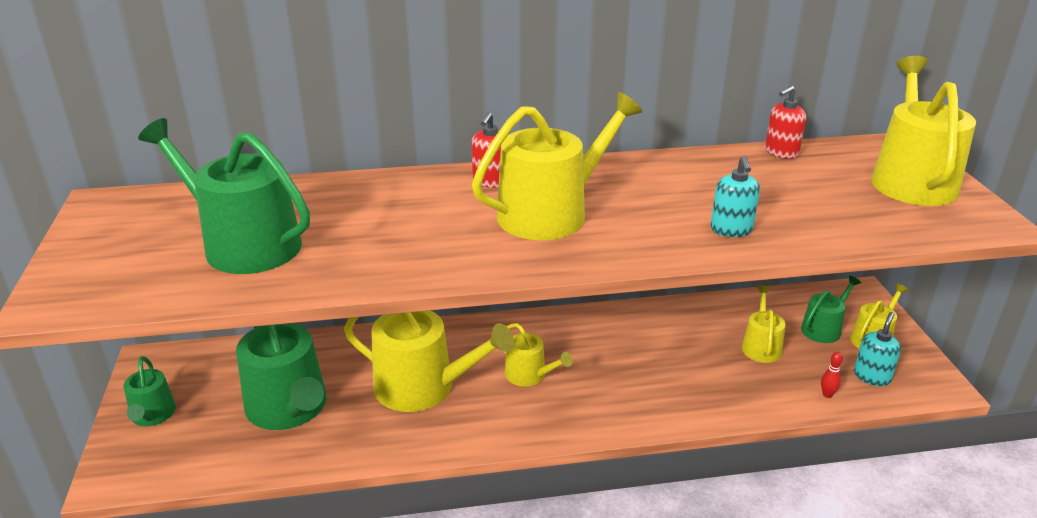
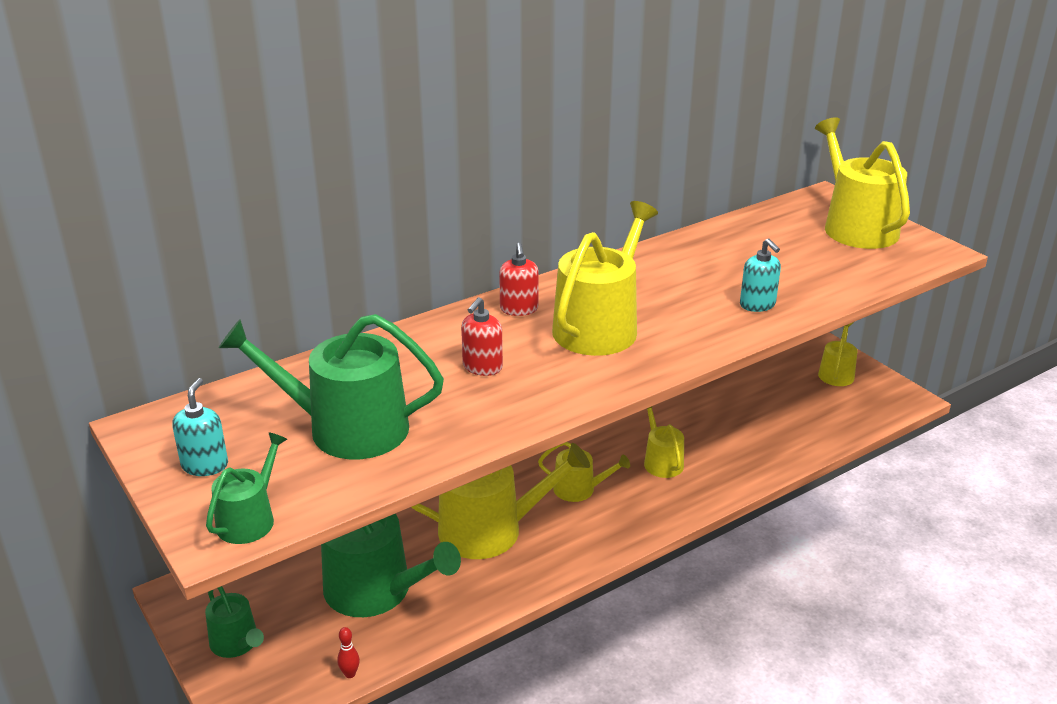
camera: 25 degrees left, 0 degrees up
(761, 346) = (755, 405): yellow watering can -> yellow watering can (661, 461)
(781, 152) = (740, 224): red soap dispenser -> red soap dispenser (482, 367)
(823, 328) = (794, 375): green watering can -> green watering can (249, 519)
(827, 395) = (831, 431): red bowling pin -> red bowling pin (350, 674)
(872, 376) = (855, 406): turquoise soap dispenser -> turquoise soap dispenser (205, 465)

